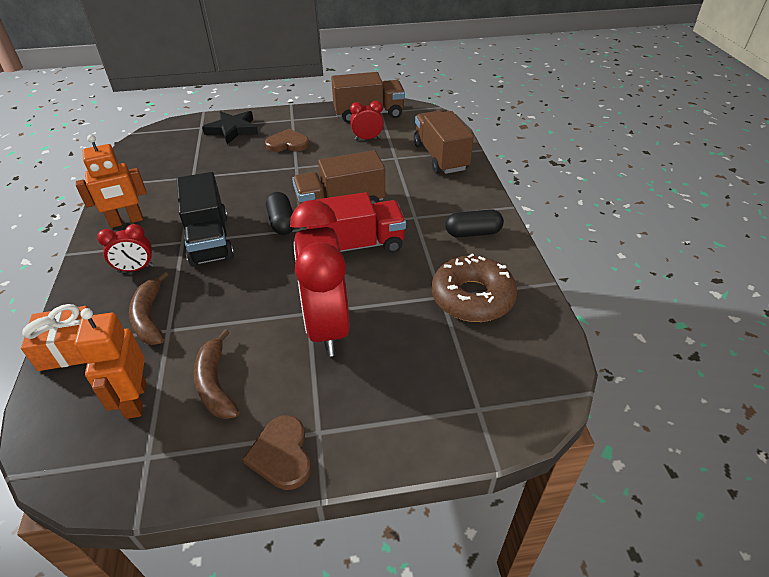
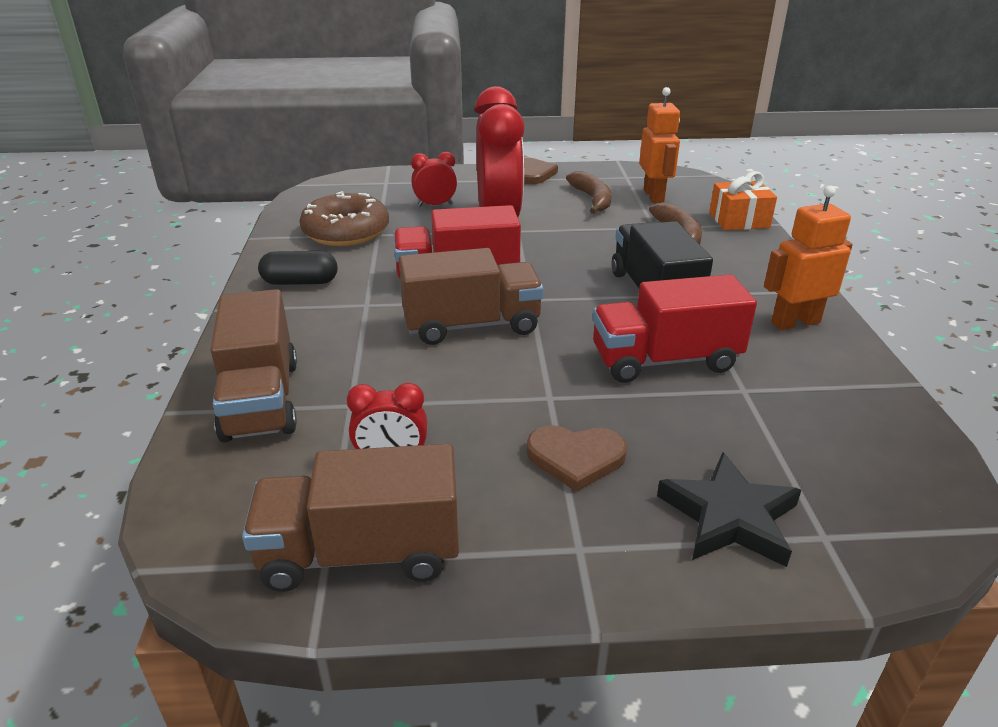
camera: 175 degrees left, 10 degrees down
(136, 269) = (729, 270): red clock -> red clock (435, 205)
(227, 190) = (665, 360): none -> red truck
(282, 222) = (559, 308): black capsule -> none

